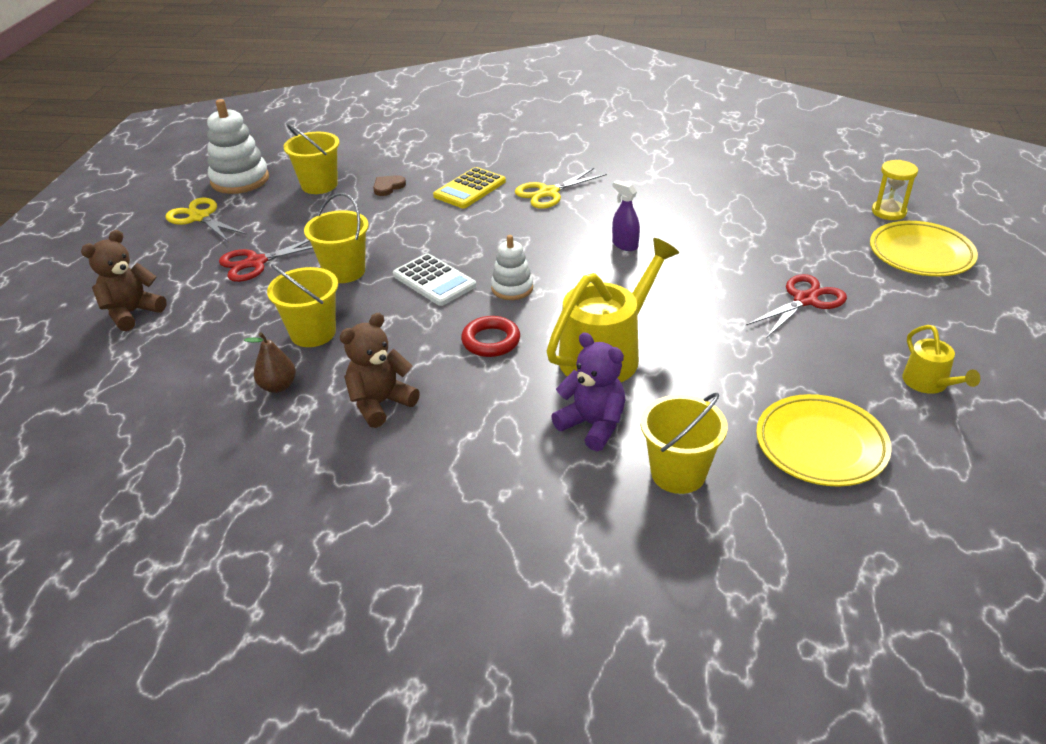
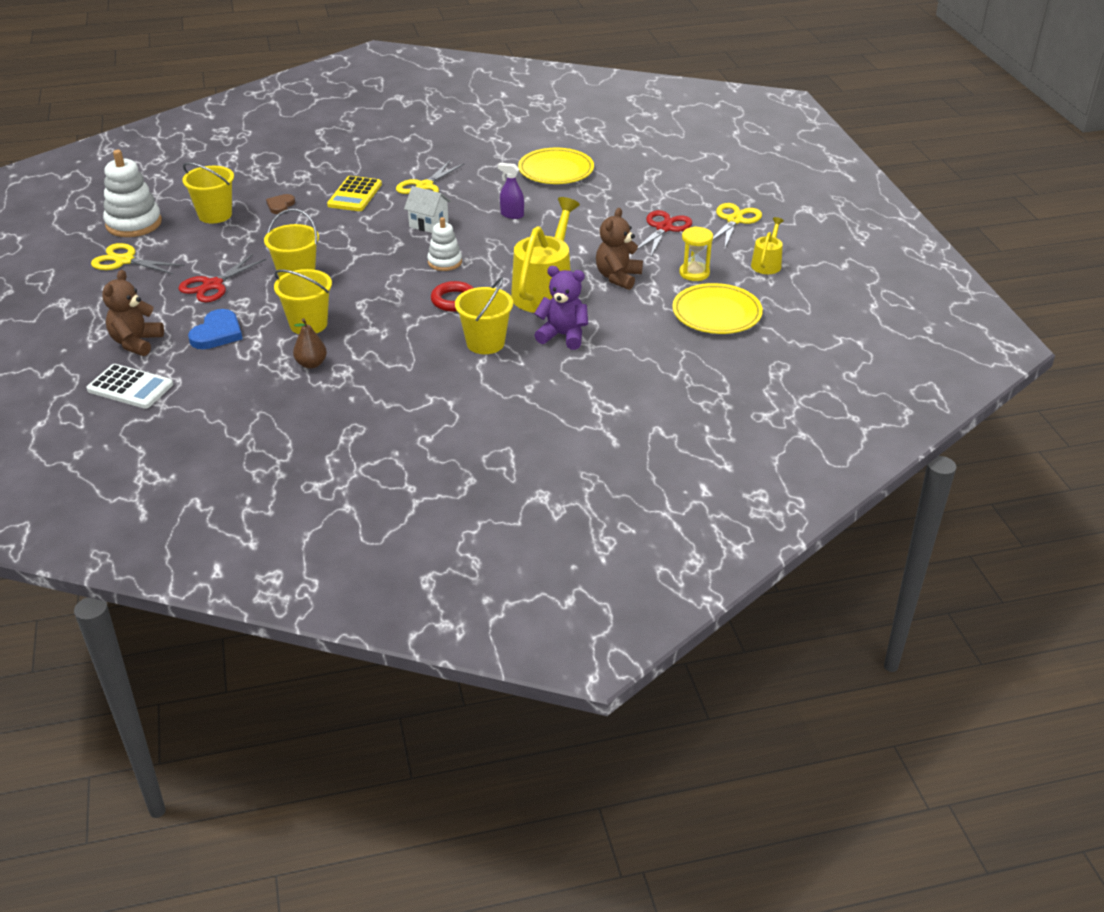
camera: 25 degrees left, 0 degrees up
(215, 321) = (217, 333): none -> blue heart
(380, 403) = (401, 357): brown teddy bear -> brown teddy bear (618, 277)
(434, 280) = (378, 269): white calculator -> white calculator (130, 387)
(524, 238) = (428, 224): none -> white house
(678, 473) = (636, 349): yellow bucket -> yellow bucket (485, 343)
(888, 212) = (693, 156): yellow hourglass -> yellow hourglass (694, 273)
(907, 309) = (734, 220): none -> yellow scissors
(921, 254) = (728, 182): yellow plate -> yellow plate (556, 171)
(928, 383) = (767, 264): yellow watering can -> yellow watering can turned 120 degrees counterclockwise

